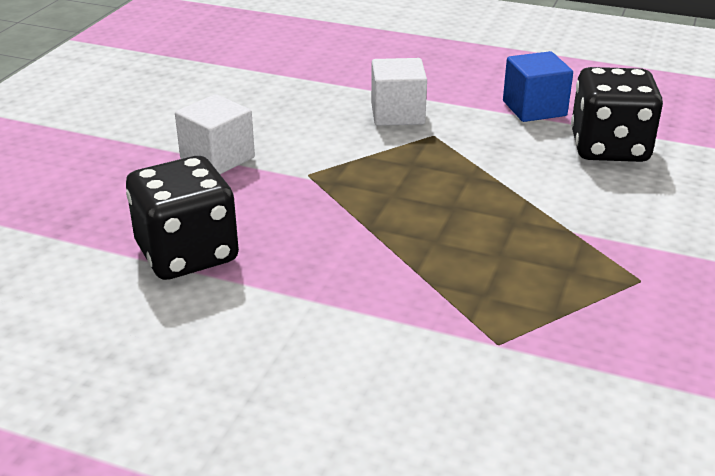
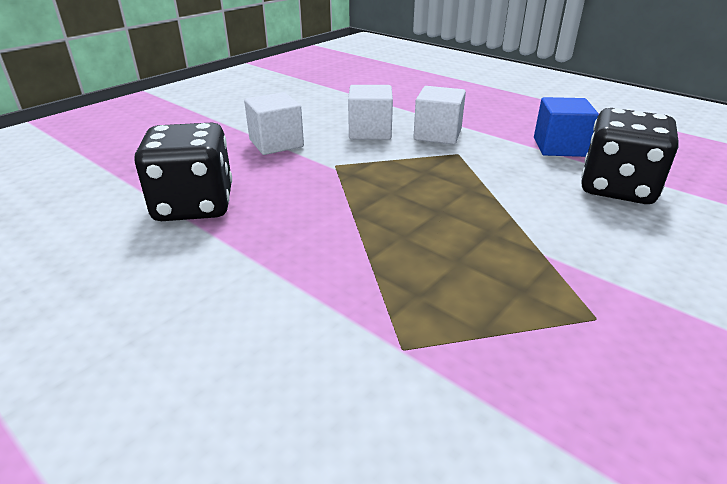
camera: 20 degrees right, 0 degrees up
(318, 123) = (370, 131): none -> white cube

